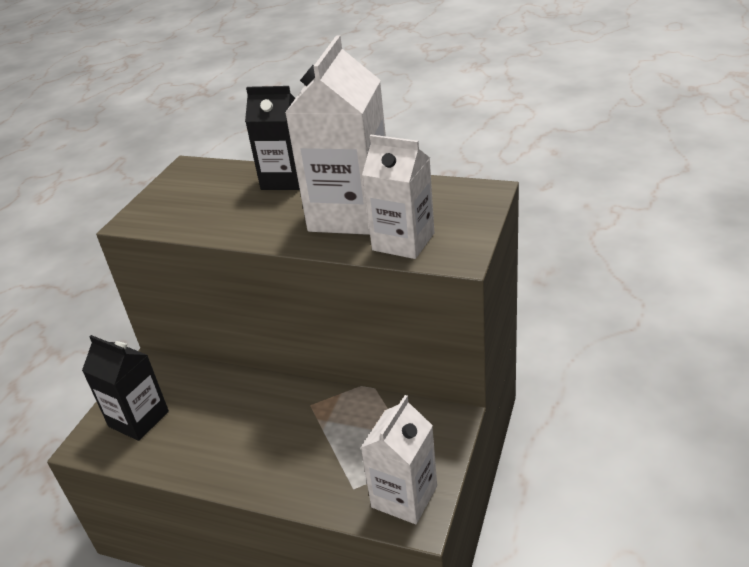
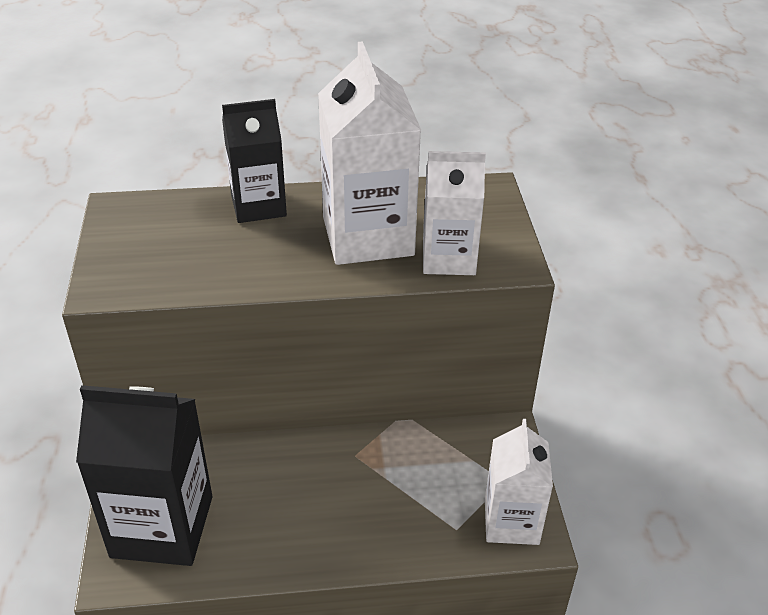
camera: 30 degrees left, 5 degrees up
(138, 419) = (162, 526): black carton -> black carton, size x1.57

